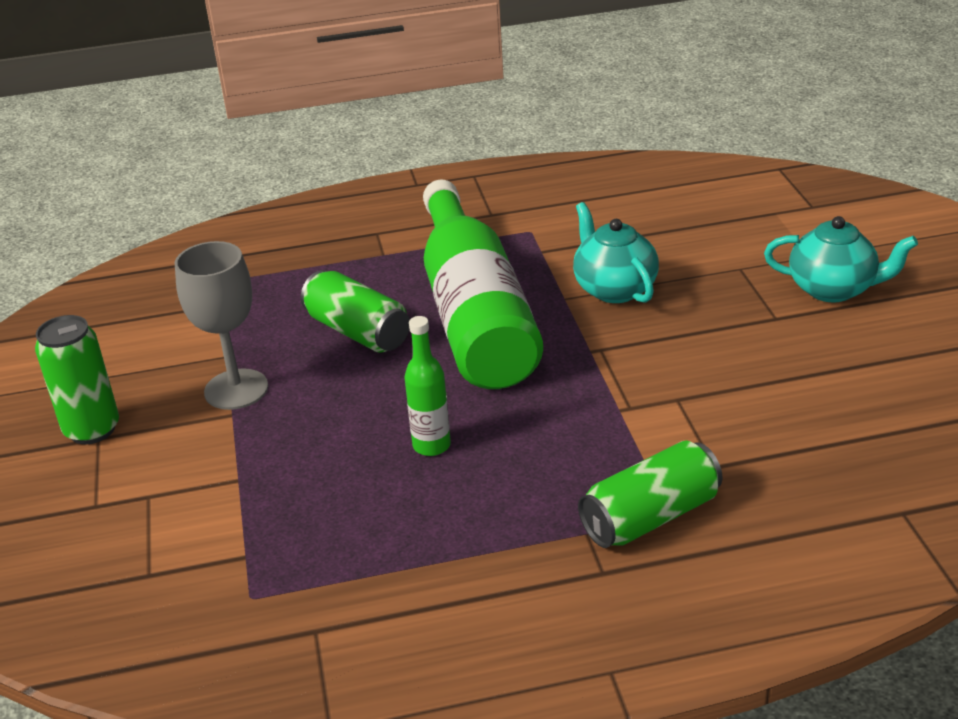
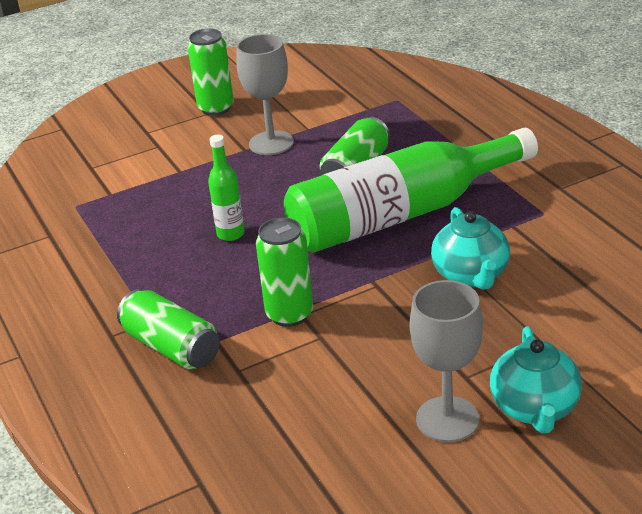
camera: 75 degrees right, 0 degrees up
(614, 289) = (471, 275): turquoise teapot -> turquoise teapot turned 120 degrees clockwise
(626, 416) = (289, 314): none -> green can
(836, 338) = (447, 419): none -> grey goblet

